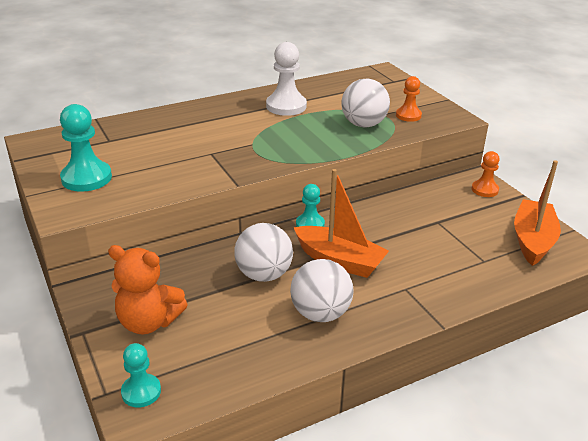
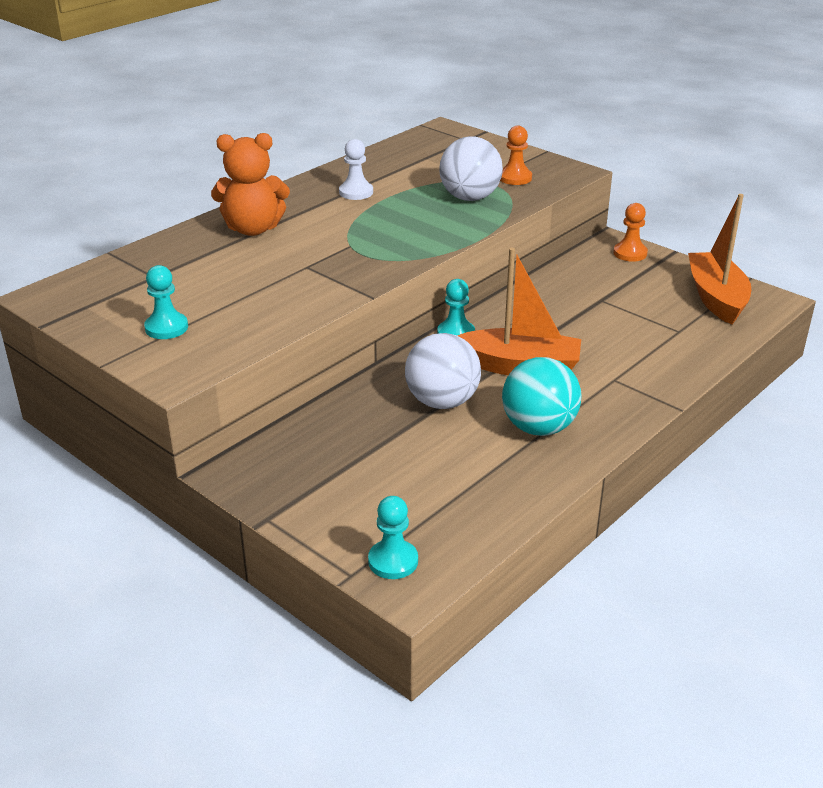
camera: 20 degrees left, 0 degrees up
(86, 178) = (166, 328): turquoise pawn -> turquoise pawn, size x0.62
(148, 322) = (341, 486): orange teddy bear -> orange teddy bear (253, 229)
(286, 106) = (356, 192): white pawn -> white pawn, size x0.62
(320, 313) = (539, 427): white ball -> turquoise ball

